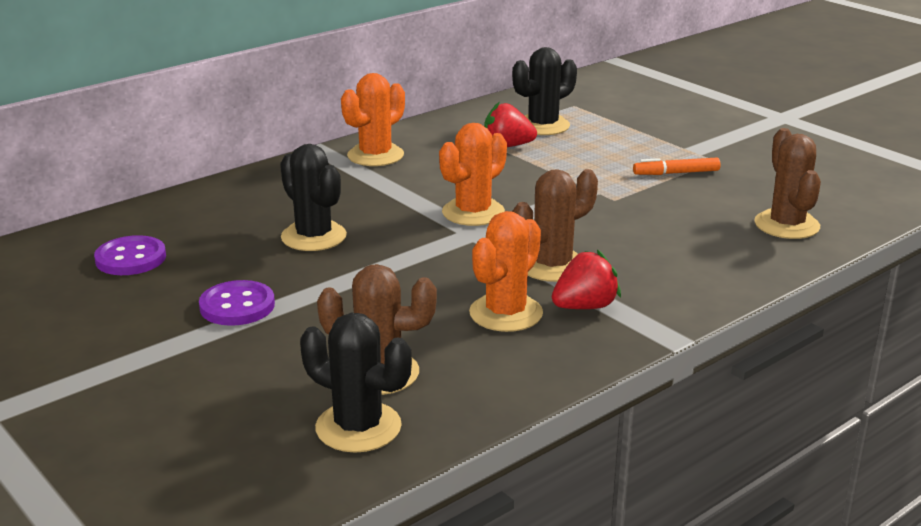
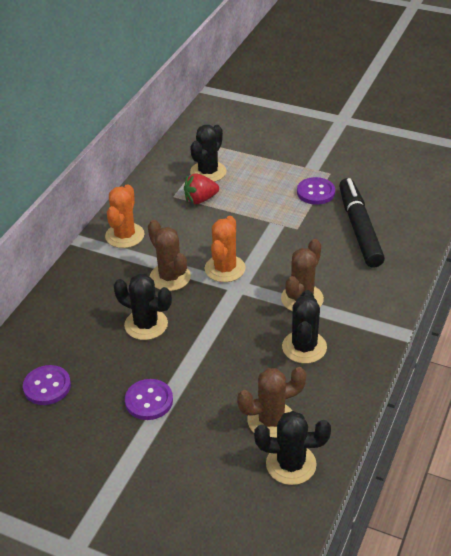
camera: 25 degrees left, 15 degrees up
(506, 313) = (304, 347): orange cactus -> black cactus
(585, 307) = (342, 325): red strawberry -> none
(676, 173) = (315, 192): orange marker -> purple button
(708, 220) = (359, 228): none -> black marker
(786, 225) = (402, 219): brown cactus -> brown cactus (170, 277)

